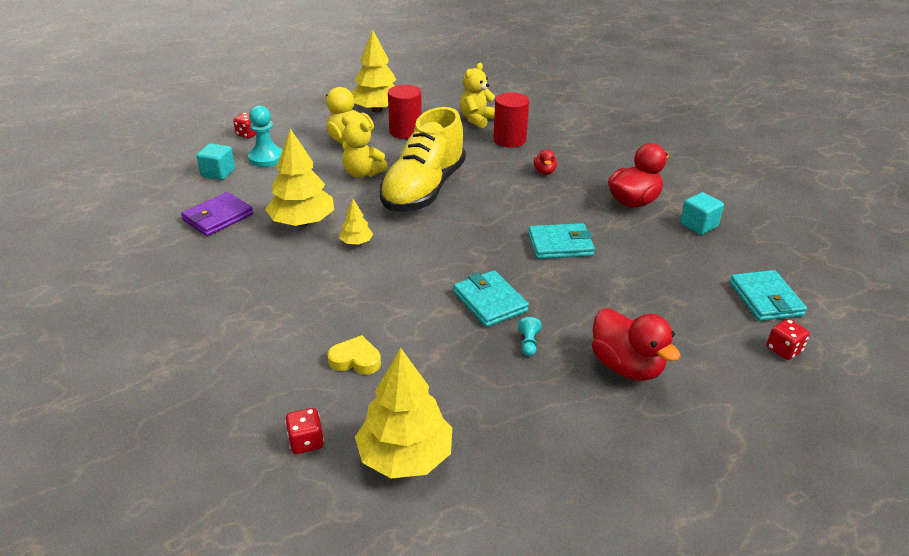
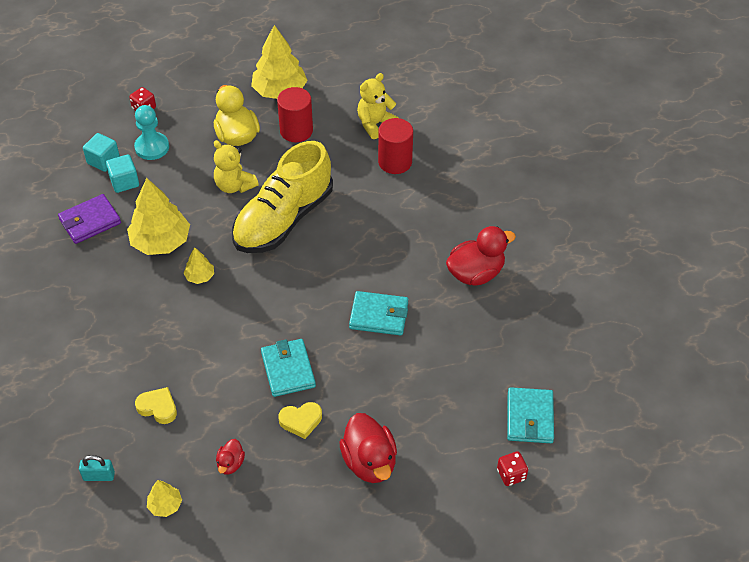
camera: 15 degrees right, 15 degrees up
(306, 442) = (99, 476): red dice -> turquoise padlock
(405, 456) = (165, 505): yellow tree -> yellow tree, size x0.48
(528, 343) = (301, 421): turquoise pawn -> yellow heart
(544, 171) = (409, 215): red duck -> red duck (230, 464)
(698, 225) = (521, 316): turquoise cube -> turquoise cube (124, 182)

